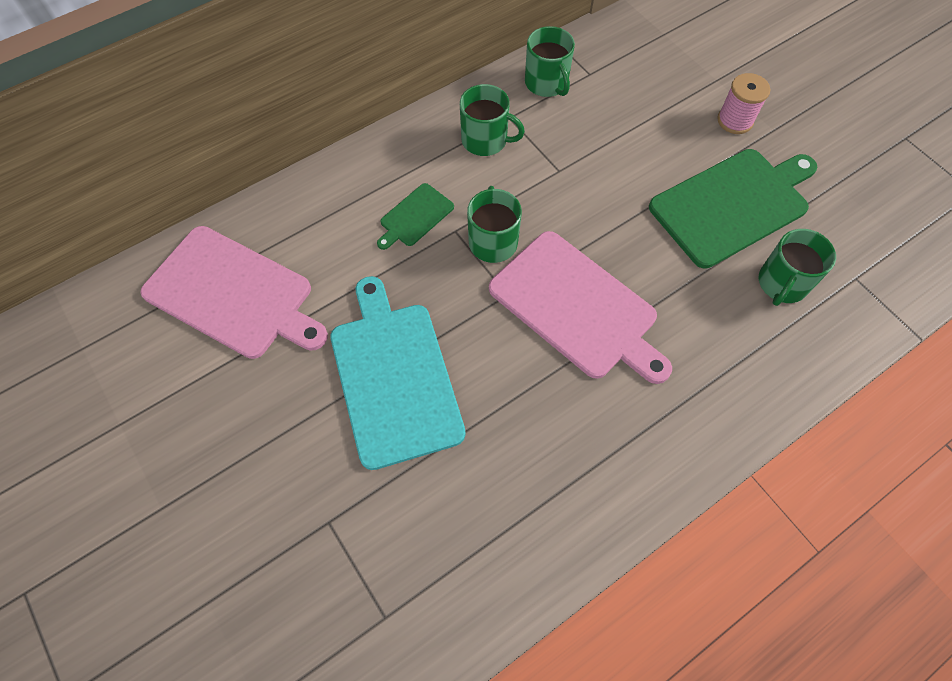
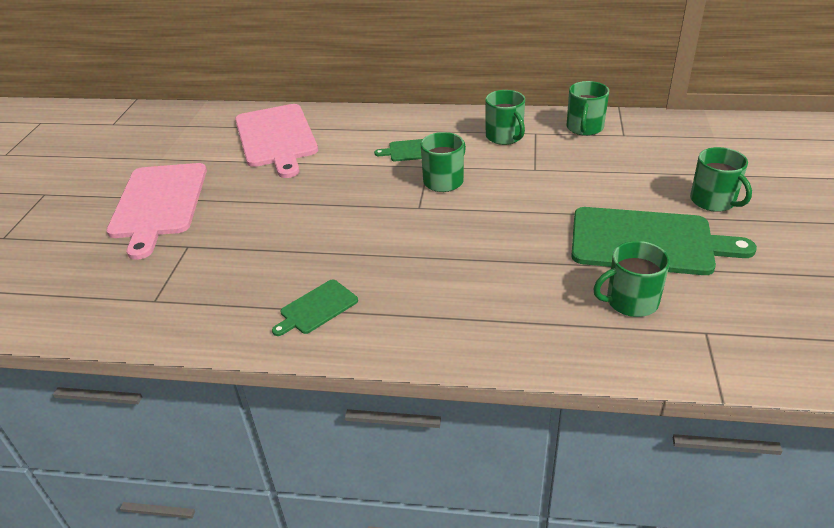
camera: 45 degrees right, 25 degrees down
(394, 377) = (304, 209): turquoise cutting board -> none
(555, 491) = (316, 308): none -> green cutting board
(577, 307) = (454, 235): pink cutting board -> pink cutting board (158, 204)
(735, 121) = (713, 201): pink spool -> green mug

